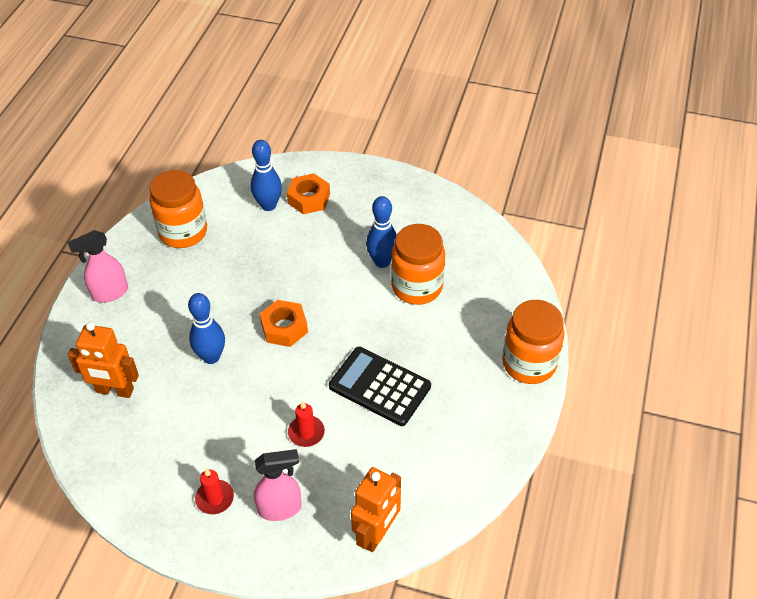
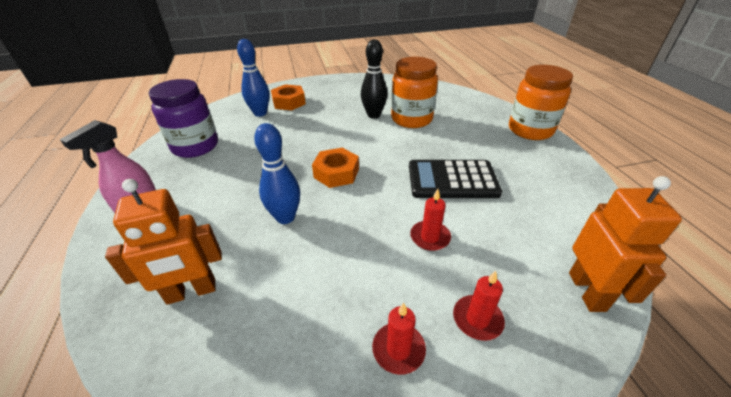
camera: 30 degrees left, 10 degrees down
(183, 232) = (195, 146): orange jar -> purple jar
(280, 508) = (477, 319): pink spray bottle -> red candle
(382, 262) = (373, 115): blue bowling pin -> black bowling pin

